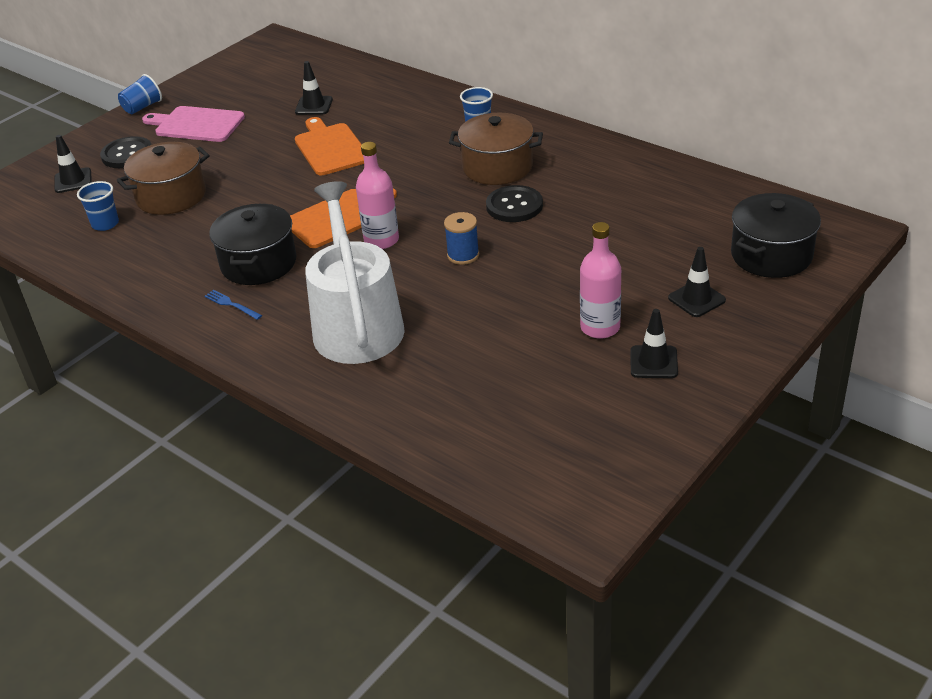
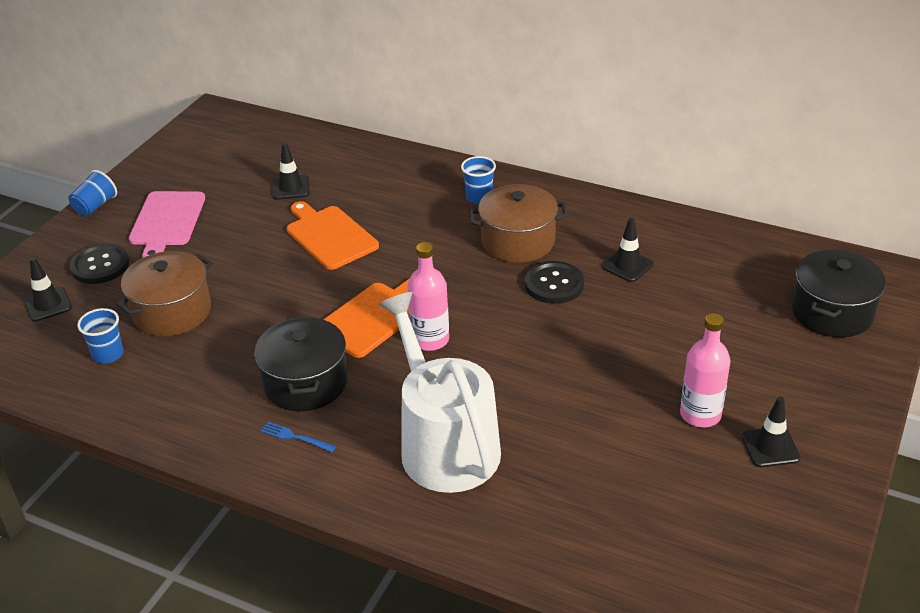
camera: 15 degrees left, 0 degrees up
(196, 124) = (167, 221): pink cutting board -> pink cutting board turned 90 degrees counterclockwise
(463, 255) = (524, 347): blue spool -> none
(696, 299) = (781, 370): black traffic cone -> black traffic cone (627, 265)

